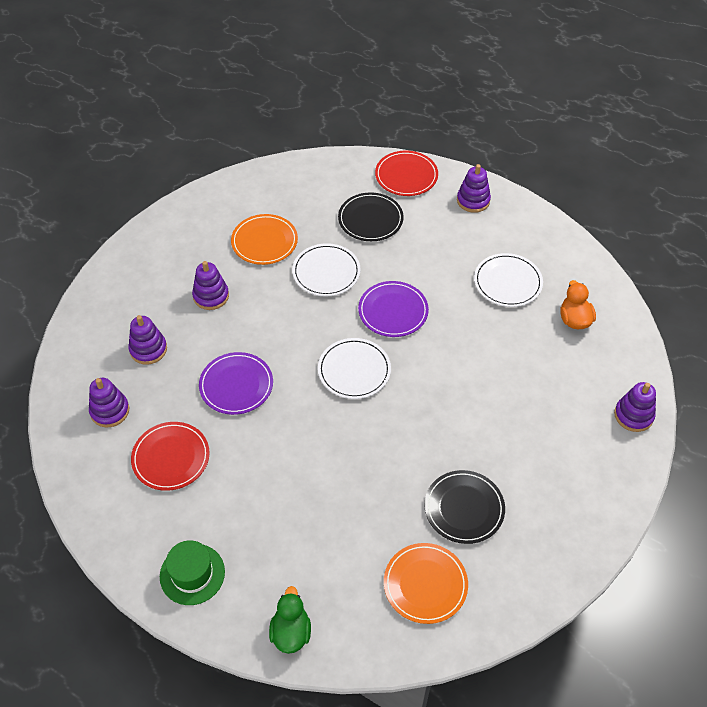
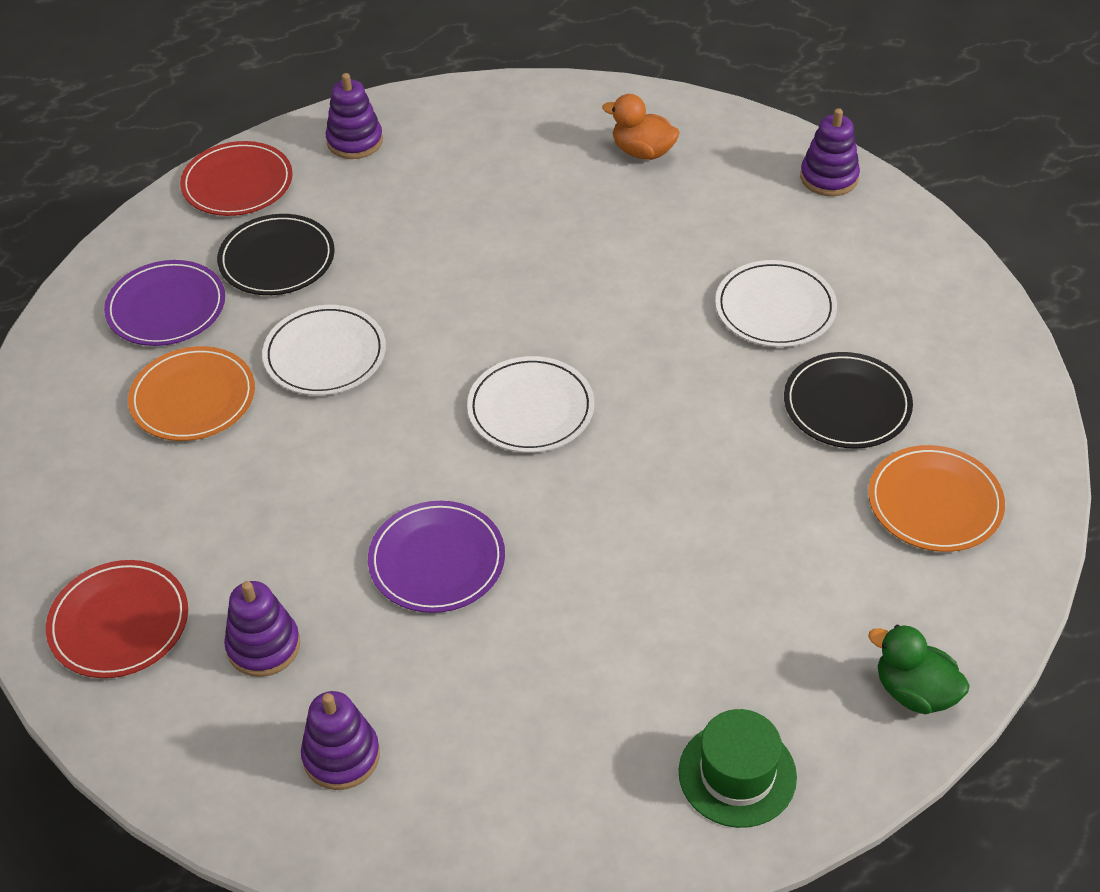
camera: 55 degrees left, 5 degrees down
(171, 457) = (503, 708): red plate -> red plate (119, 622)
(211, 296) = (234, 514): purple stacking toy -> none
(393, 311) = (465, 316): purple plate -> purple plate (166, 307)
(507, 282) = (526, 180): white plate -> white plate (775, 308)

